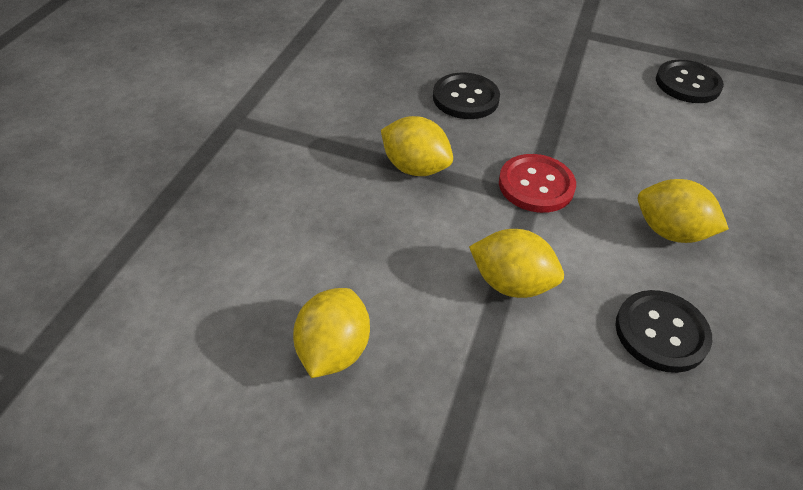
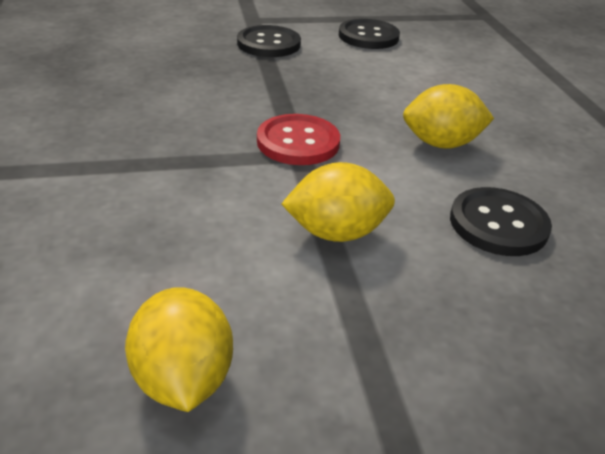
camera: 30 degrees left, 10 degrees down
(415, 168) = (163, 162): yellow lemon -> none
(465, 98) = (177, 90): black button -> black button (268, 44)

